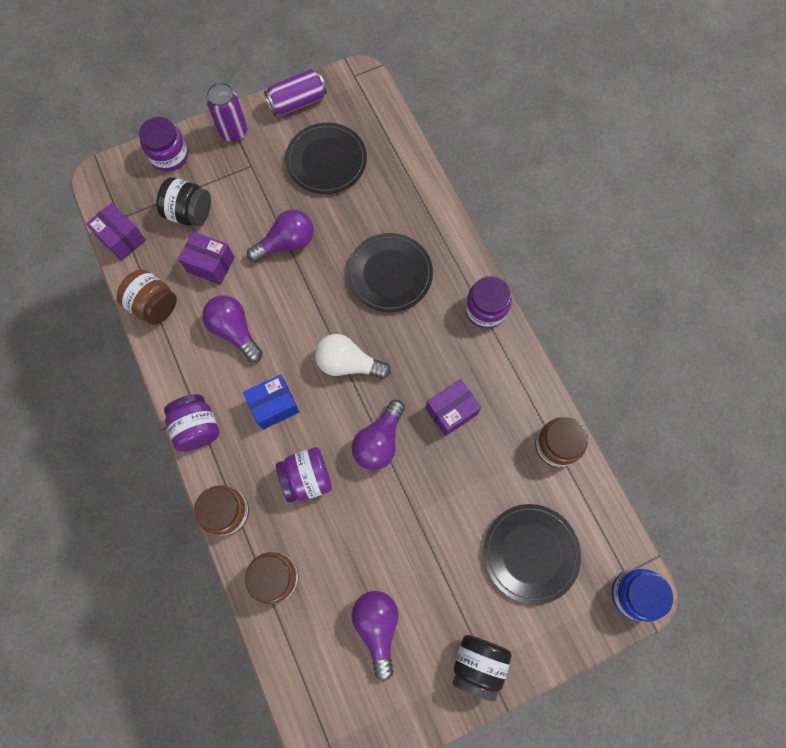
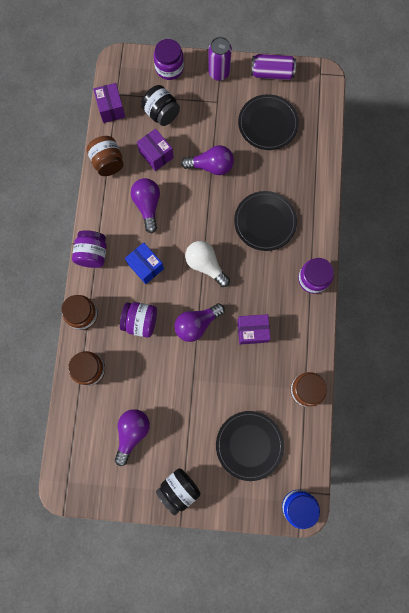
camera: 30 degrees right, 5 degrees up
(274, 406) = (145, 266): blue box -> blue box turned 45 degrees clockwise

